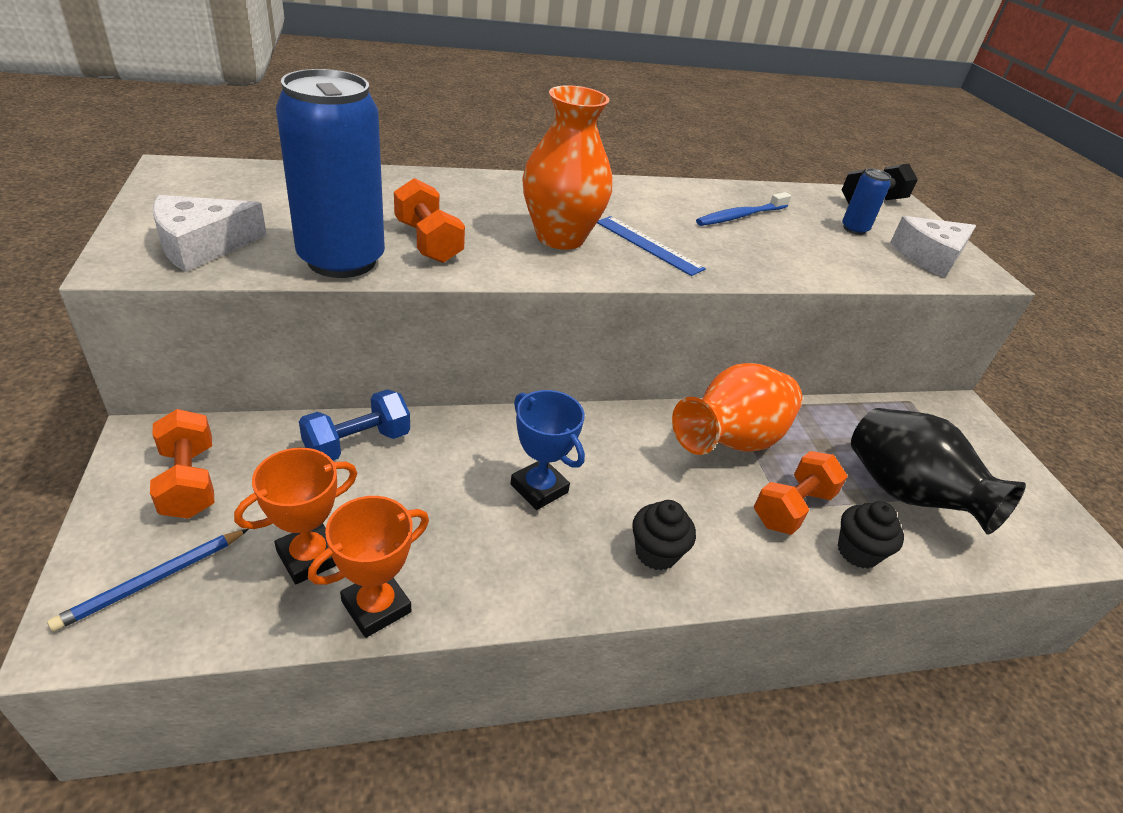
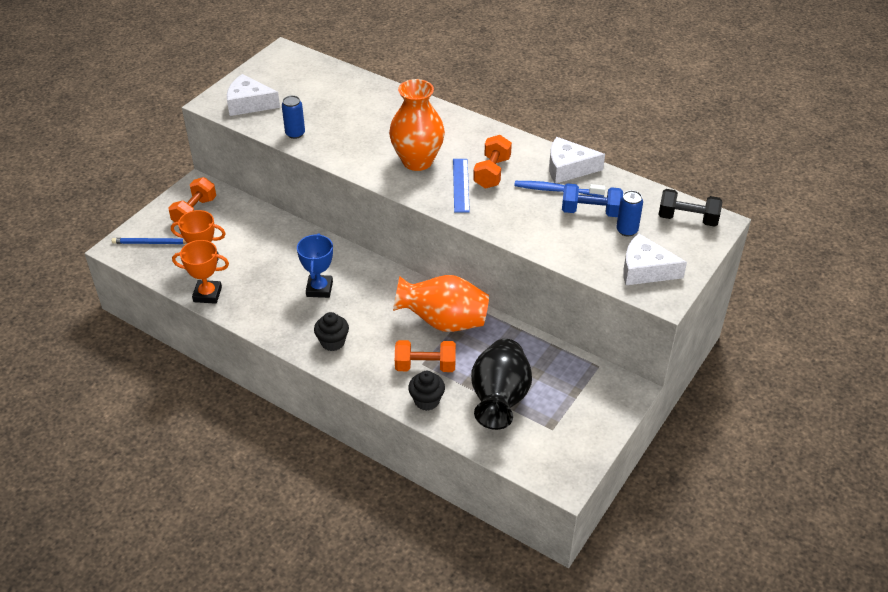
camera: 50 degrees right, 5 degrees up
(341, 260) = (295, 134): blue can -> blue can, size x0.44
(358, 444) = (269, 229): blue dumbbell -> blue dumbbell (590, 212)
(428, 242) = (346, 138): orange dumbbell -> orange dumbbell (492, 173)
(714, 194) = (568, 168): none -> white cheese

